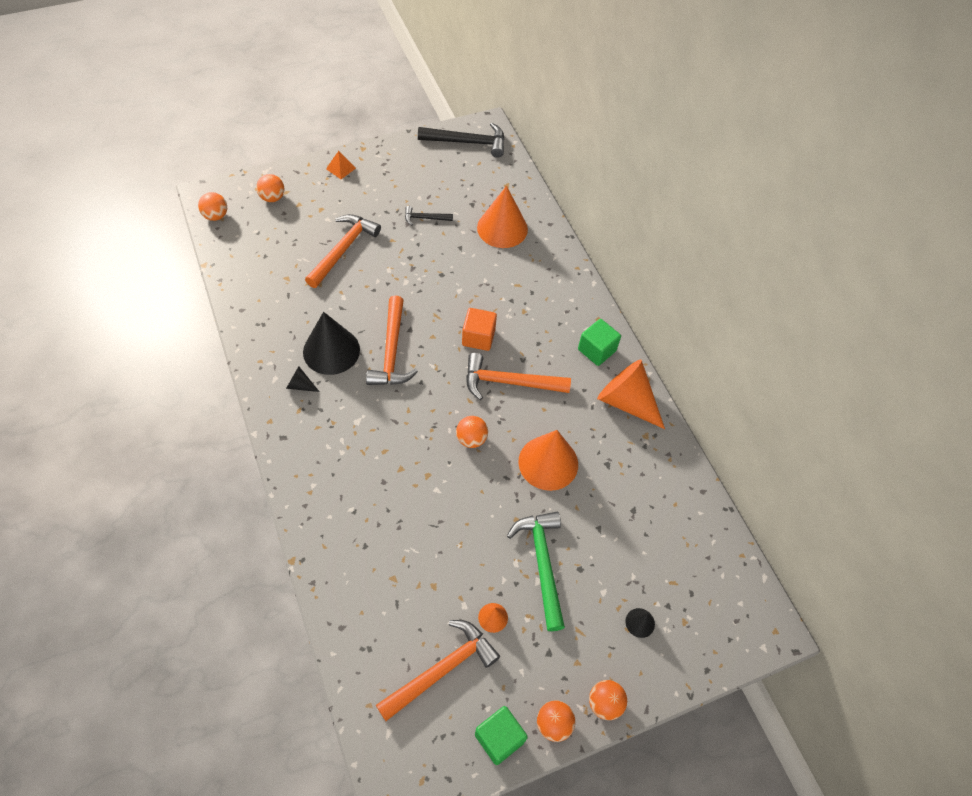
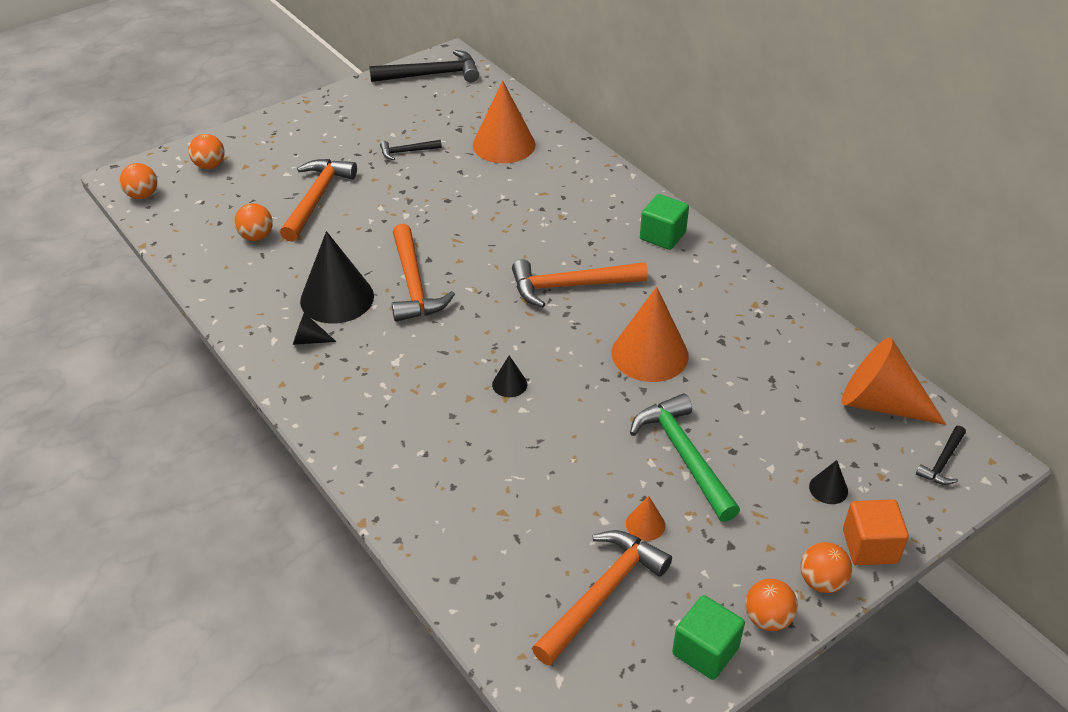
camera: 10 degrees left, 15 degrees down
(341, 168) = (286, 124): orange pyramid -> none
(434, 464) = (509, 384): none -> black cone
(471, 439) = (546, 350): orange ball -> orange ball (256, 236)
(478, 337) = (516, 251): orange cube -> orange cube (870, 546)
(626, 402) = (718, 277): orange cone -> orange cone (880, 404)
(736, 622) = (942, 462): none -> black hammer

